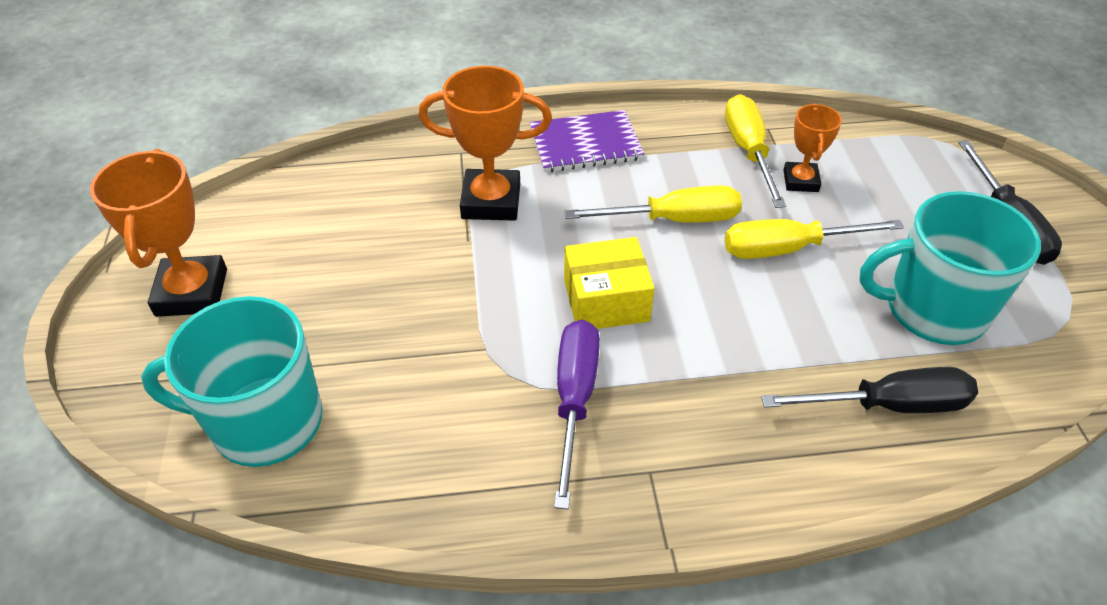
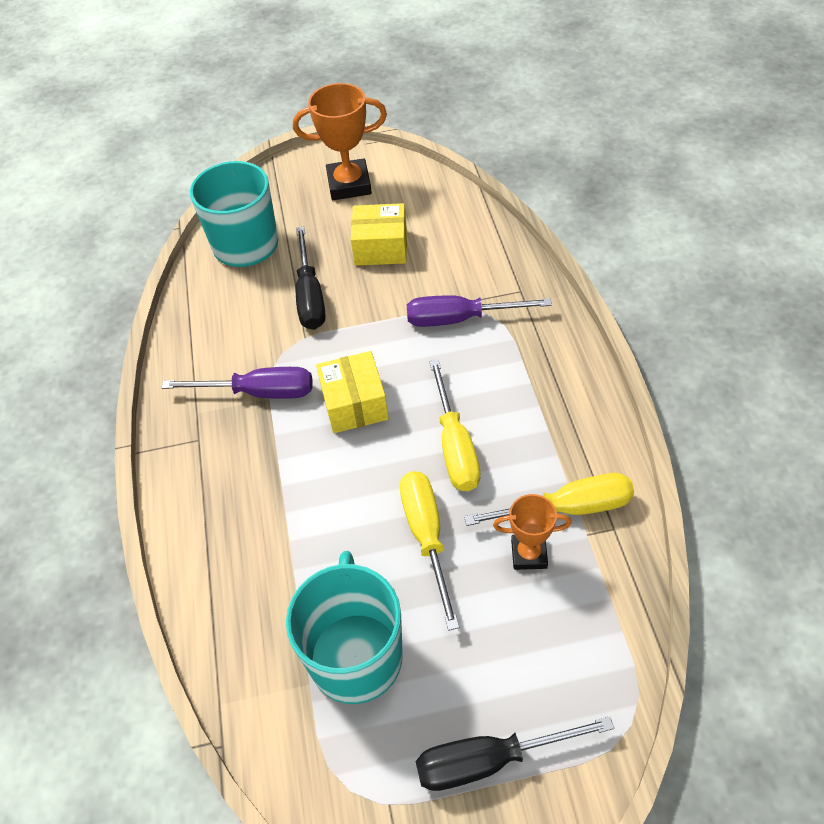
camera: 90 degrees right, 5 degrees up
(340, 264) = (381, 247): none -> yellow box
(491, 201) = (460, 319): orange trophy -> purple screwdriver
(585, 144) = (550, 374): purple notebook -> none
(888, 405) = (248, 600): black screwdriver -> black screwdriver (310, 296)

